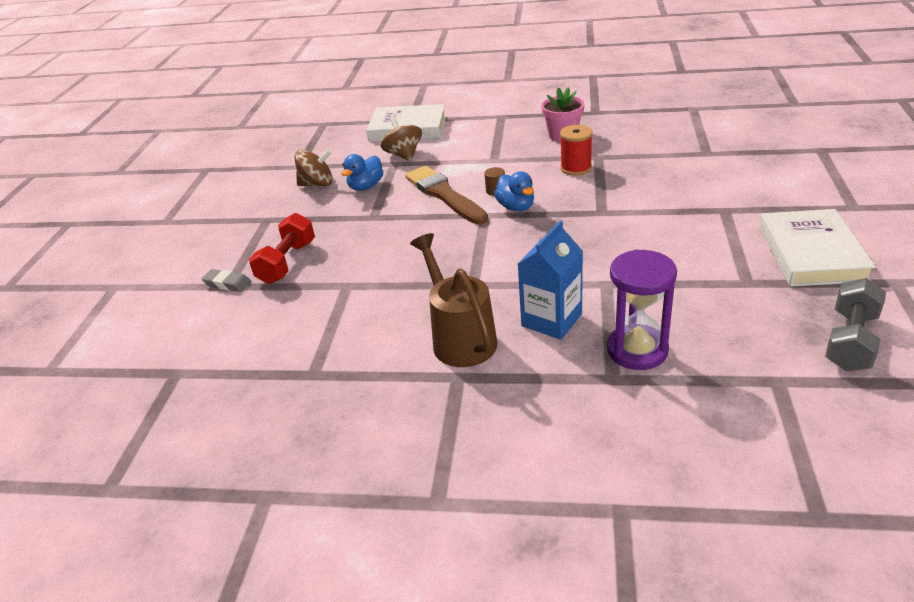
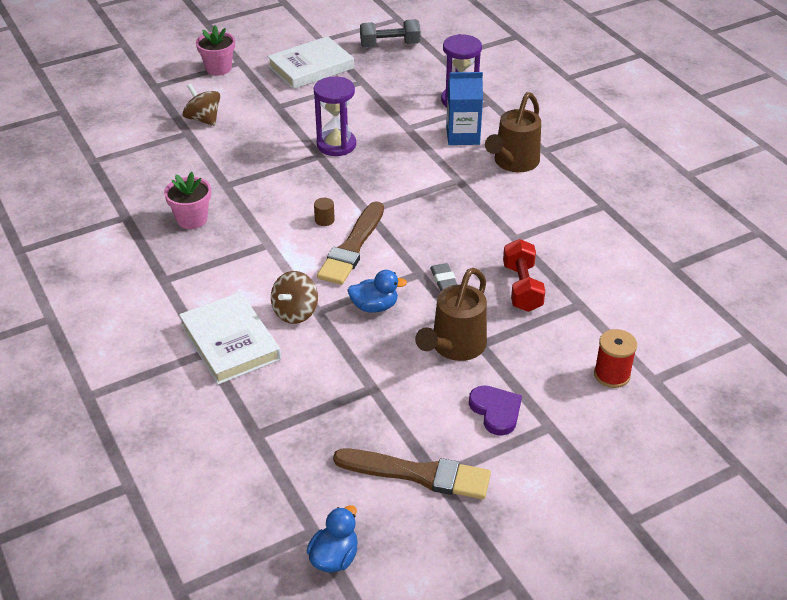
camera: 130 degrees left, 5 degrees up
(209, 205) = (496, 411): none -> purple heart
(217, 164) = (418, 474): none -> brown brush
(227, 284) = (577, 305): grey eraser -> grey eraser (444, 280)
(281, 207) = (454, 347): none -> brown watering can
(287, 262) = (522, 287): red dumbbell -> red dumbbell turned 75 degrees counterclockwise
(317, 184) = (395, 347): brown spinning top -> brown spinning top (203, 119)
(516, 207) = (342, 199): blue duck -> blue duck (334, 557)
(576, 168) = (255, 190): red spool -> red spool (612, 375)
(612, 227) = (336, 145): none -> purple hourglass
(844, 191) = (218, 68): none -> pink flower pot

